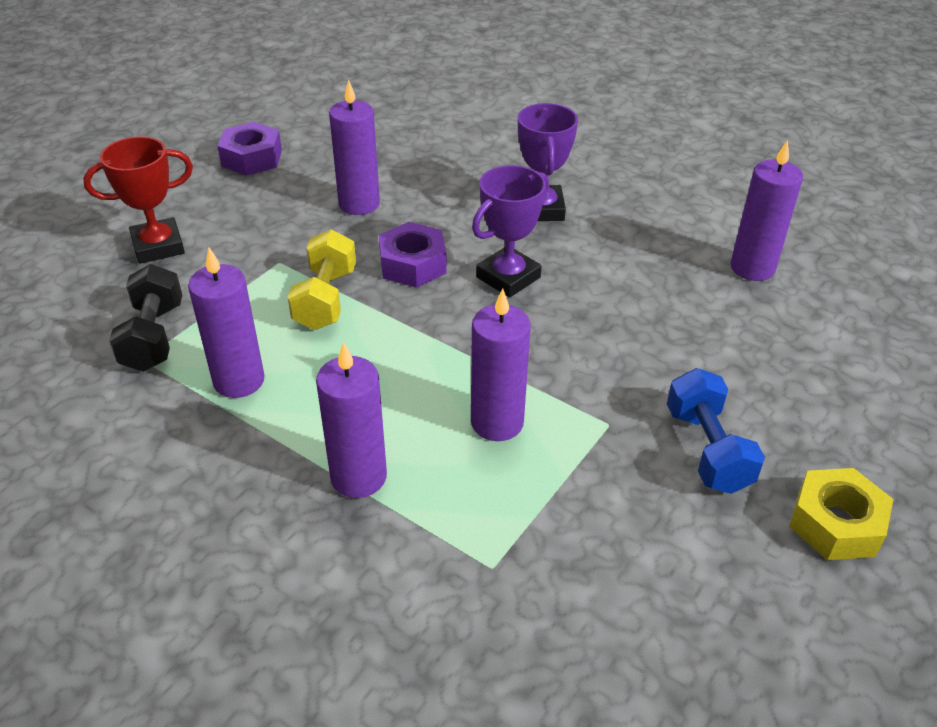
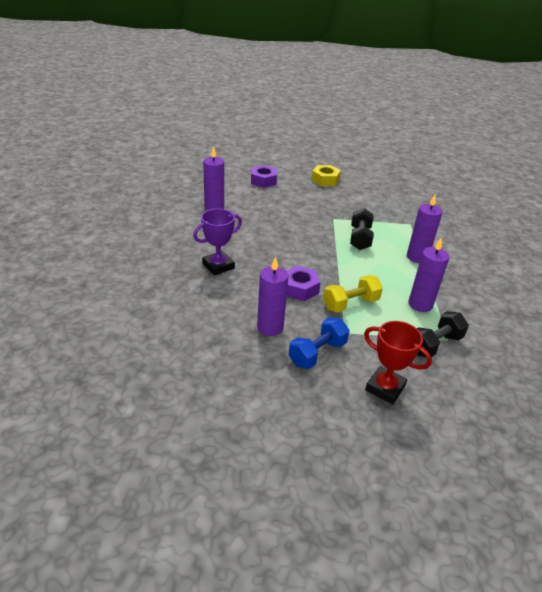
camera: 125 degrees left, 5 degrees down
(252, 158) = (266, 402): purple nut -> purple nut (263, 181)
(497, 422) = (360, 238): purple candle -> black dumbbell
(508, 277) = (280, 259): purple trophy -> none
(707, 450) = (322, 201): blue dumbbell -> blue dumbbell (317, 353)

